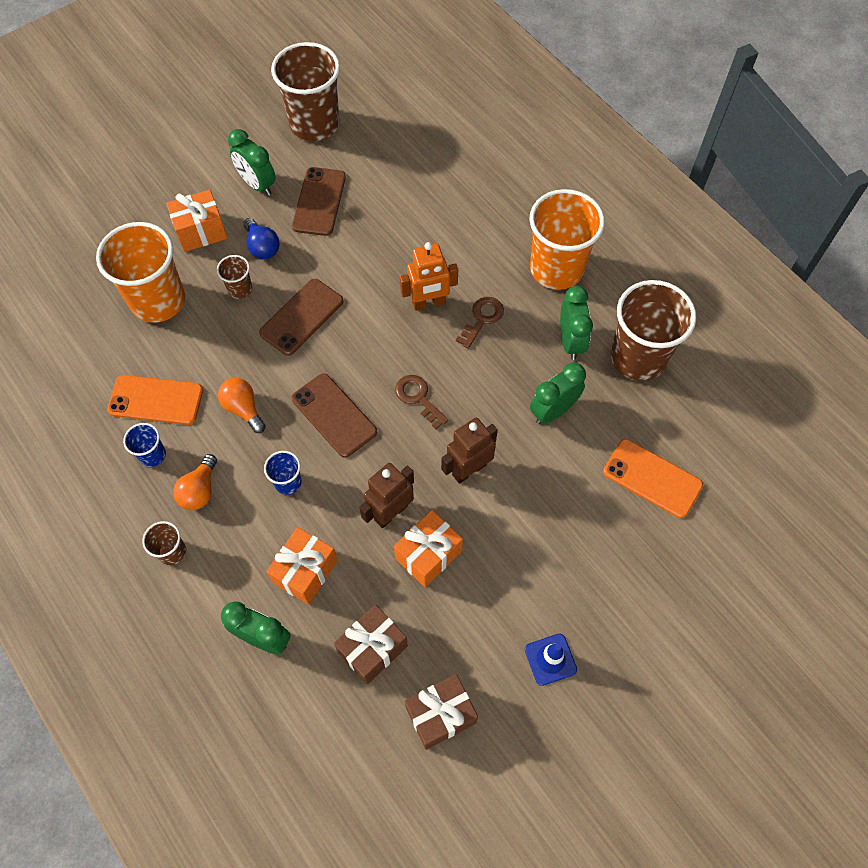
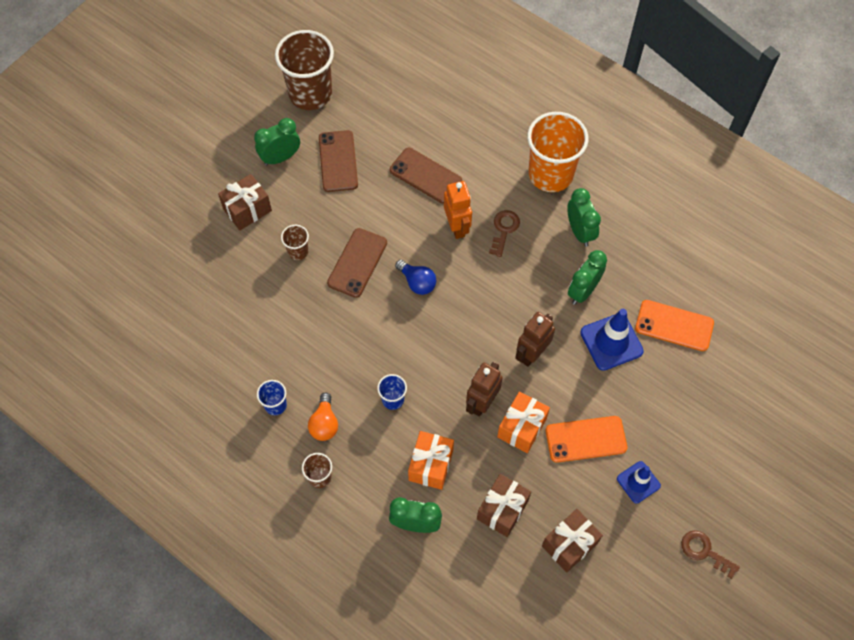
camera: 15 degrees left, 0 degrees up
(156, 400) = (261, 360): orange phone -> orange phone (586, 439)
(158, 301) = (232, 277): orange cup -> none
(201, 232) = (247, 210): orange gift -> brown gift
(243, 408) = (336, 349): orange light bulb -> none
(257, 184) = (280, 158): green clock -> green clock turned 120 degrees clockwise
(262, 247) = (304, 211): blue light bulb -> blue light bulb (417, 282)
(334, 415) = (411, 337): brown phone -> brown phone (425, 176)
(418, 398) = (474, 306): brown key -> brown key (704, 551)
(428, 303) = (457, 227): orange robot -> orange robot turned 75 degrees counterclockwise
(569, 479) = (611, 342): none -> blue traffic cone
(638, 357) = (636, 232): brown cup -> none

